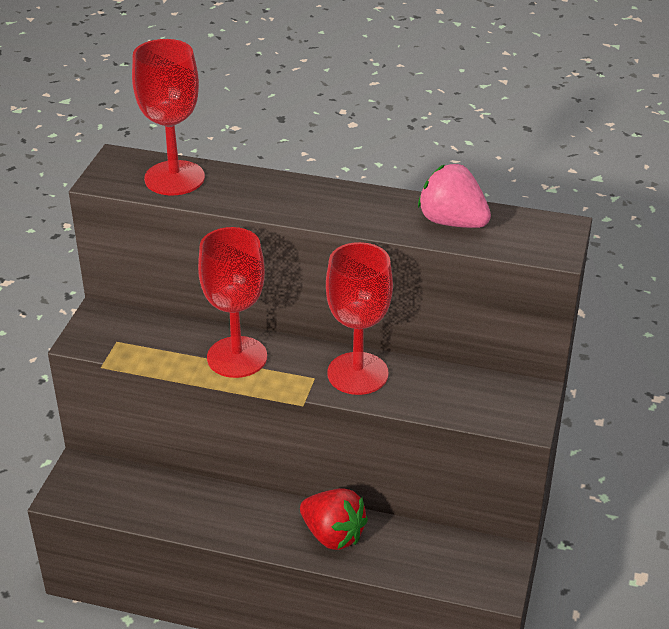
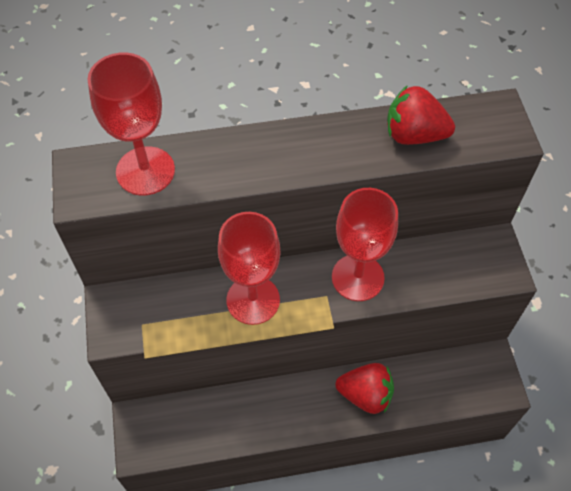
camera: 25 degrees left, 20 degrees up
(452, 222) = (414, 135): pink strawberry -> red strawberry

